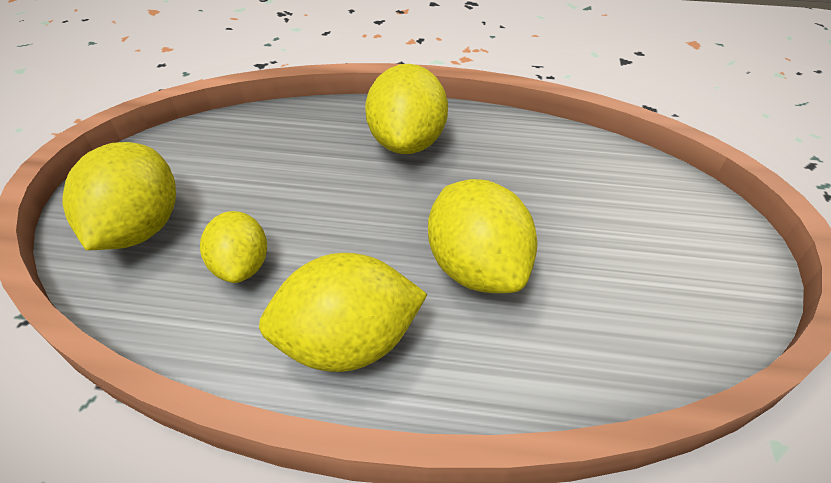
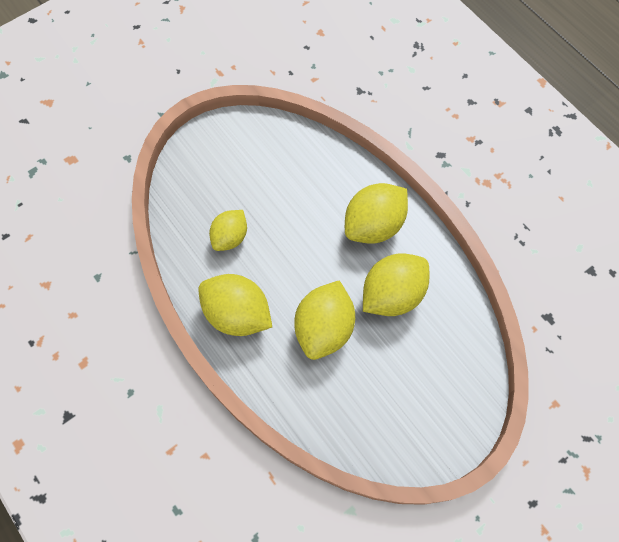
camera: 45 degrees right, 20 degrees up
(140, 228) = (207, 177): yellow lemon -> yellow lemon (392, 294)

